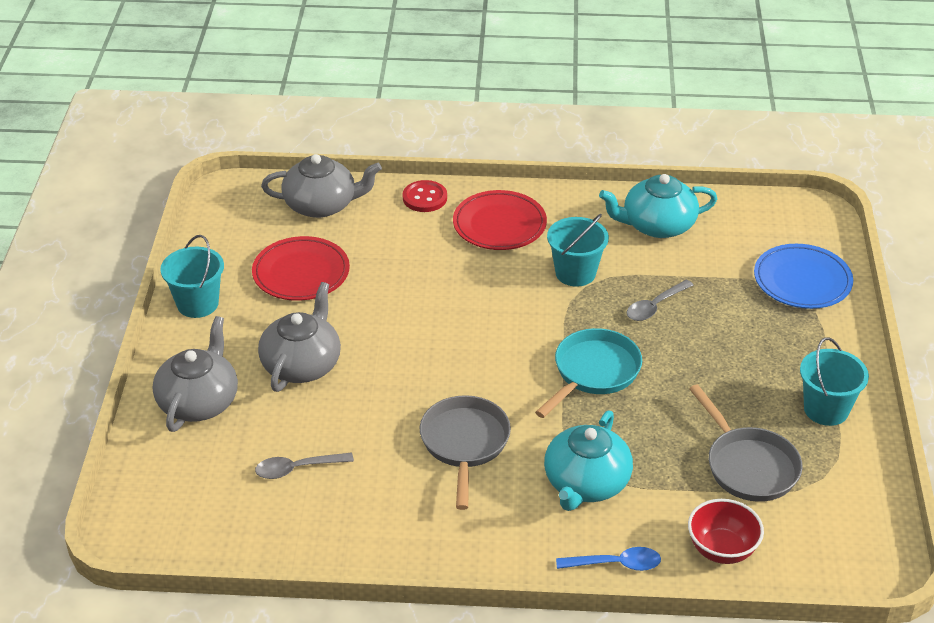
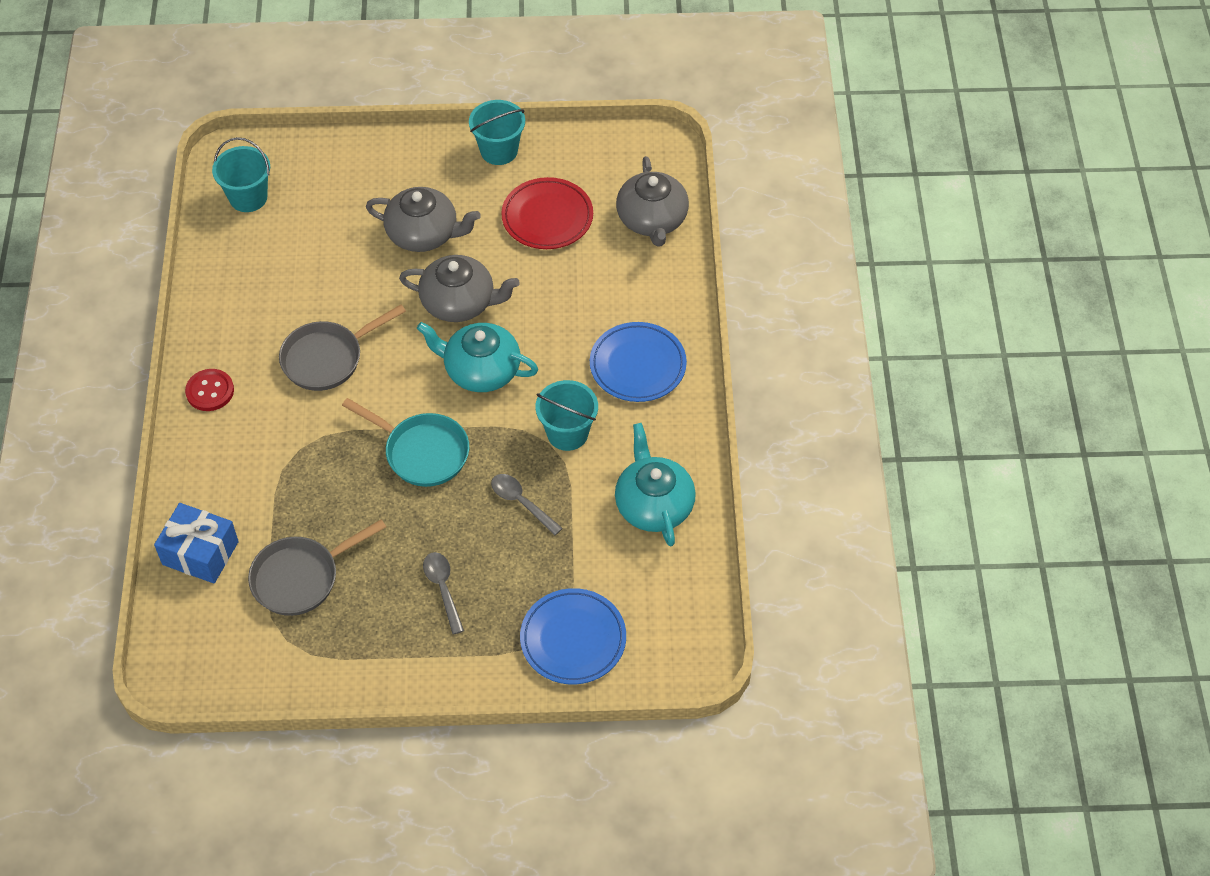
camera: 85 degrees right, 15 degrees up
(199, 401) = (375, 172): grey teapot -> grey teapot (459, 302)
(297, 469) = (298, 246): grey spoon -> grey spoon (443, 588)
(425, 198) = (674, 300): red button -> red button (210, 391)
(464, 444) = (327, 358): grey pan -> grey pan turned 150 degrees clockwise
(499, 225) = (637, 365): red plate -> blue plate
(586, 483) = (280, 450): turquoise teapot -> turquoise teapot (481, 370)
(616, 564) = (187, 474): blue spoon -> none
(722, 549) = (200, 553): red bowl -> blue gift
(826, 409) = (377, 648): turquoise bucket -> turquoise bucket (248, 197)

